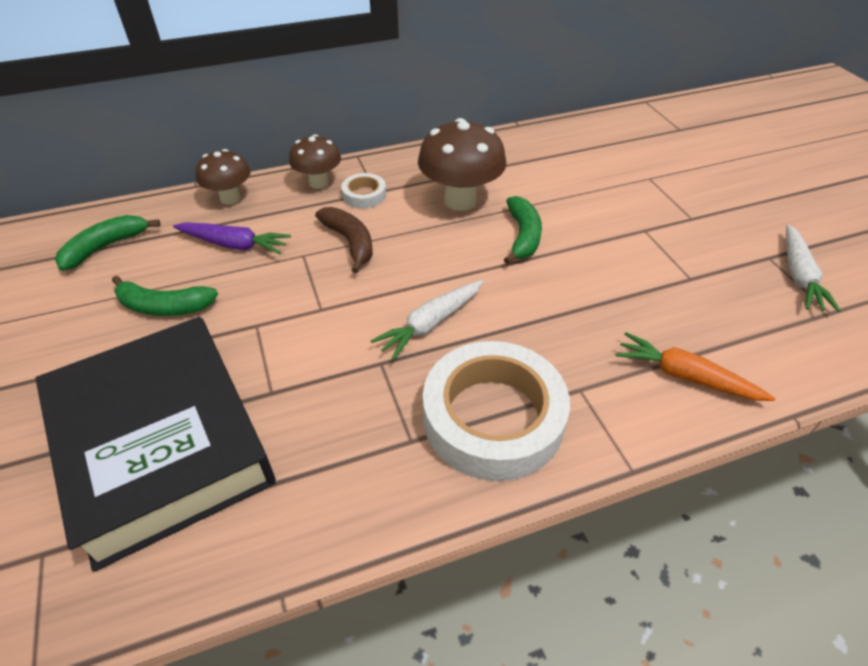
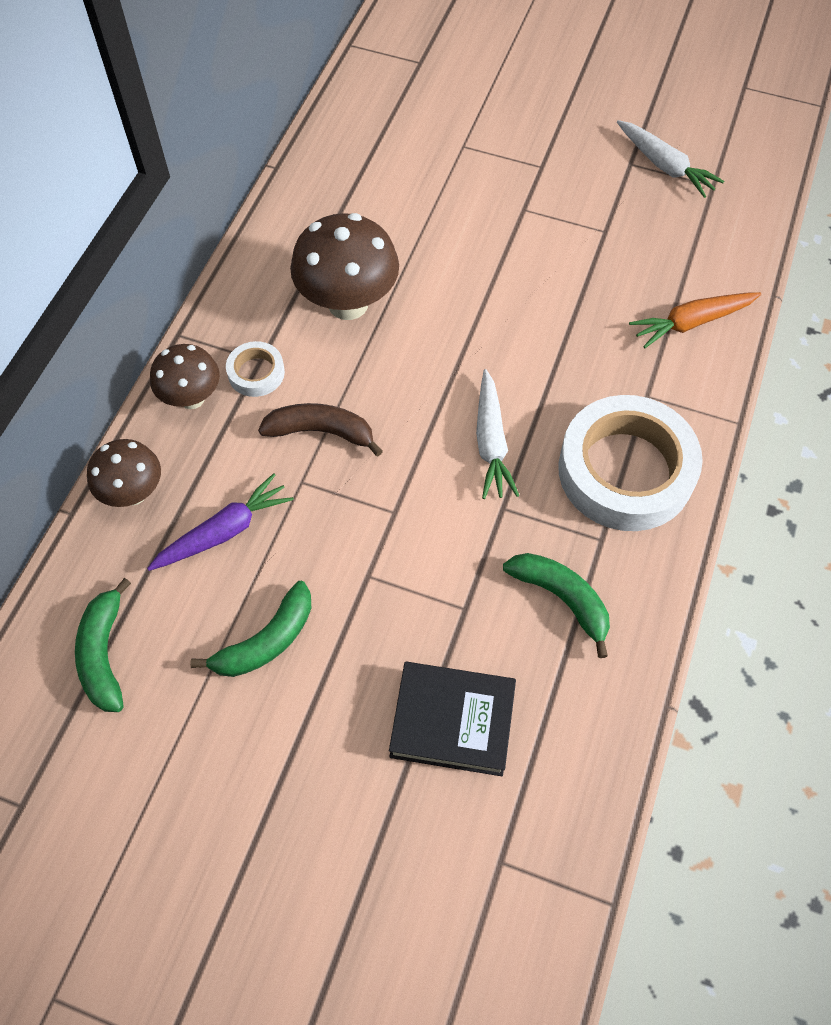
camera: 50 degrees left, 15 degrees up
(162, 443) = (452, 721): black book -> black book, size x0.53
(523, 236) = (447, 297): green banana -> green banana (562, 599)

